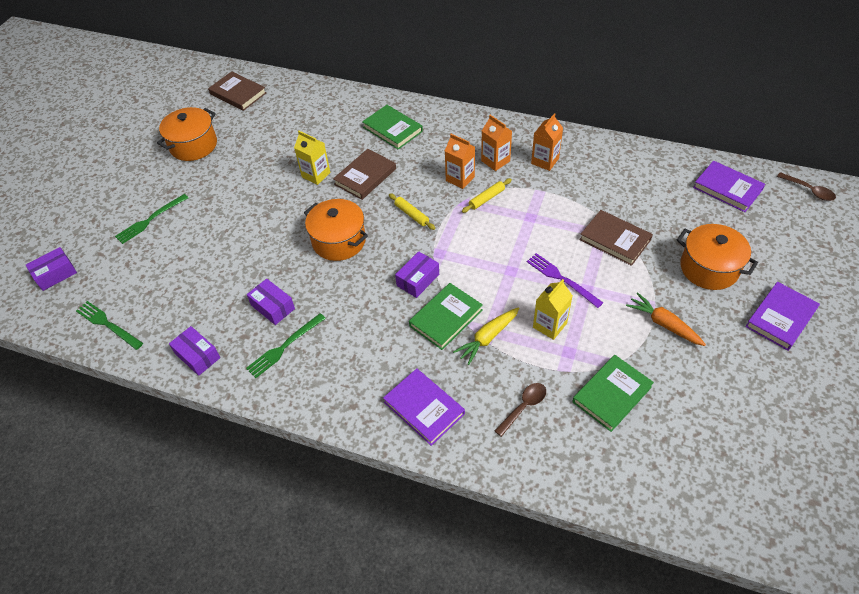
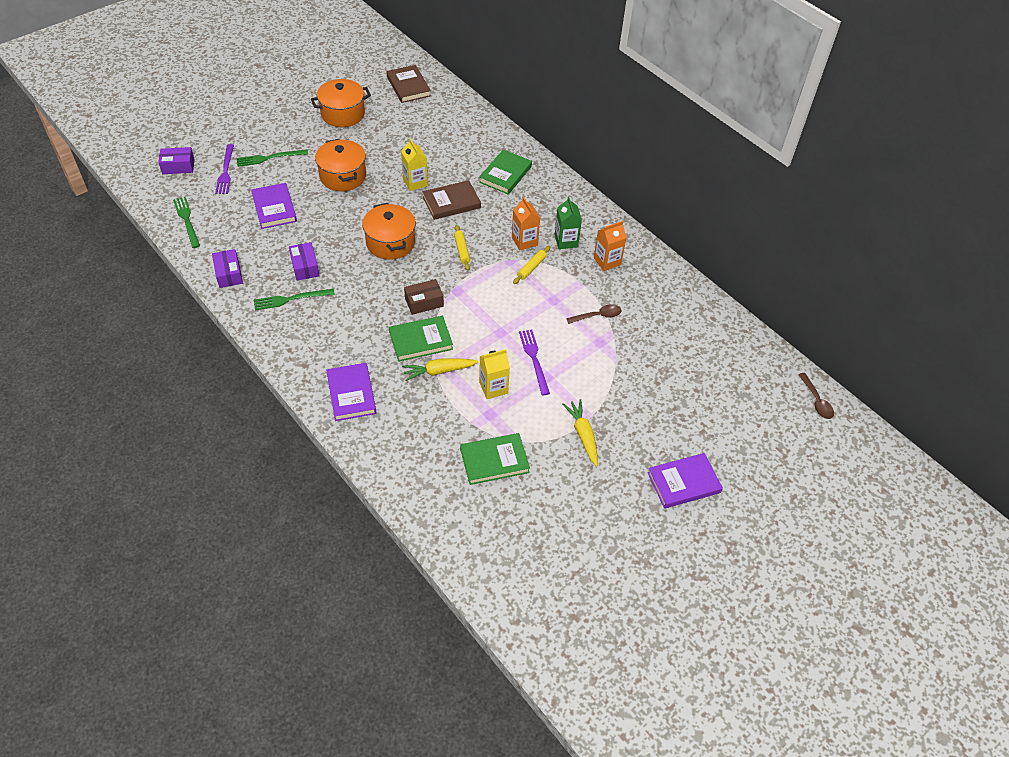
camera: 25 degrees right, 0 degrees up
(113, 254) = (225, 171): none -> purple fork
(392, 129) = (505, 174): green book -> green book turned 45 degrees clockwise
(418, 280) = (424, 302): purple box -> brown box
(487, 199) = (531, 268): yellow rolling pin -> yellow rolling pin turned 45 degrees counterclockwise
(495, 161) = (566, 241): orange carton -> green carton
(524, 407) = (422, 432): brown spoon -> brown spoon (598, 316)
(615, 240) = (605, 352): brown book -> none
(664, 324) = (583, 435): orange carrot -> yellow carrot
(709, 268) = (662, 414): orange pot -> orange pot (343, 176)
(727, 189) = (743, 362): purple book -> purple book (274, 208)

